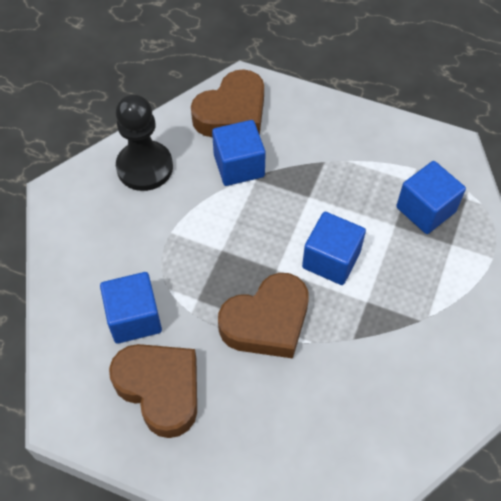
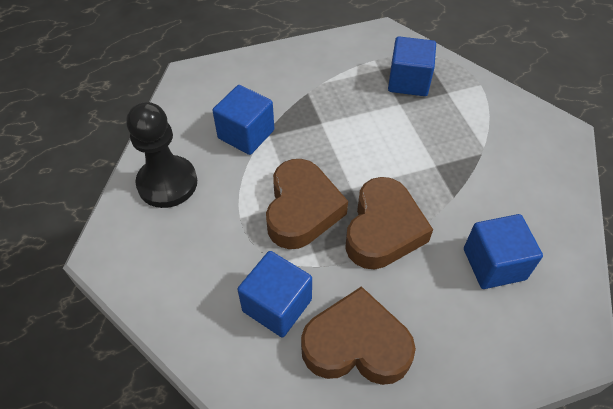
camera: 40 degrees left, 5 degrees down
(232, 113) = (202, 100): brown heart -> brown heart (302, 209)
(331, 260) = (382, 154): blue cube -> blue cube (494, 264)

